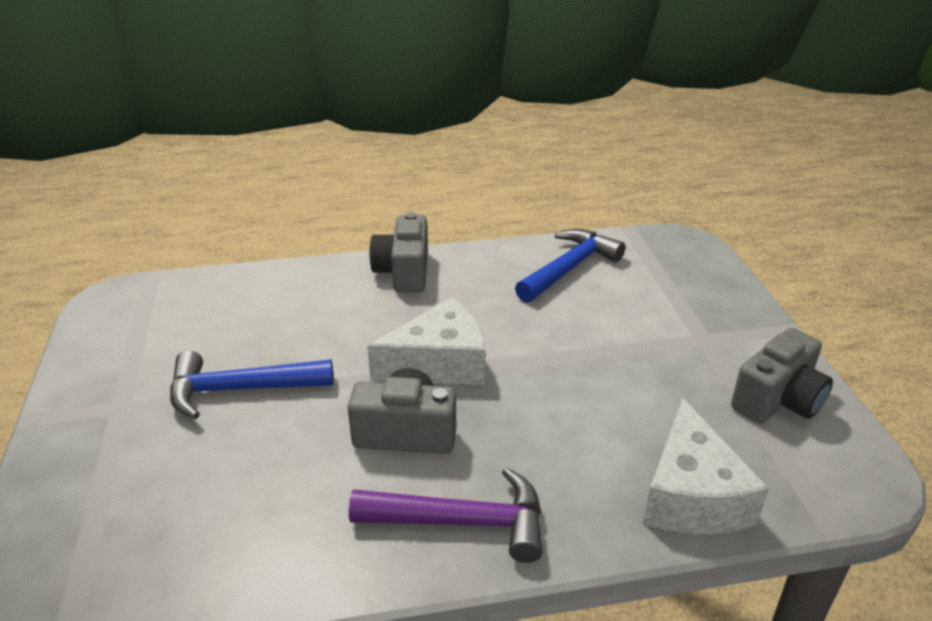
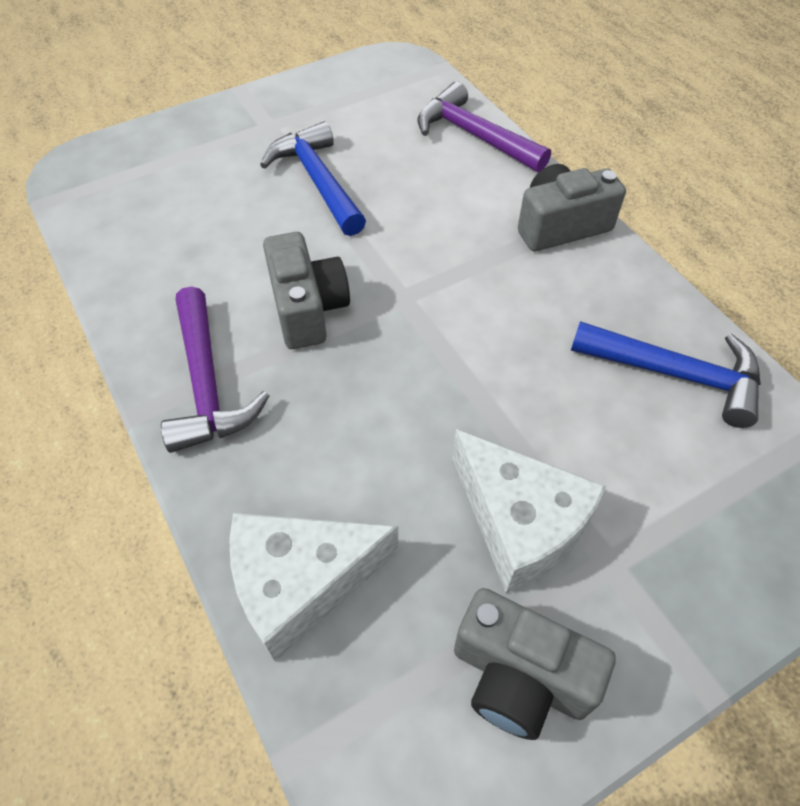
camera: 70 degrees right, 20 degrees up
(264, 283) = (474, 136): none -> purple hammer
(439, 363) = (419, 303): white cheese -> white cheese (519, 523)

